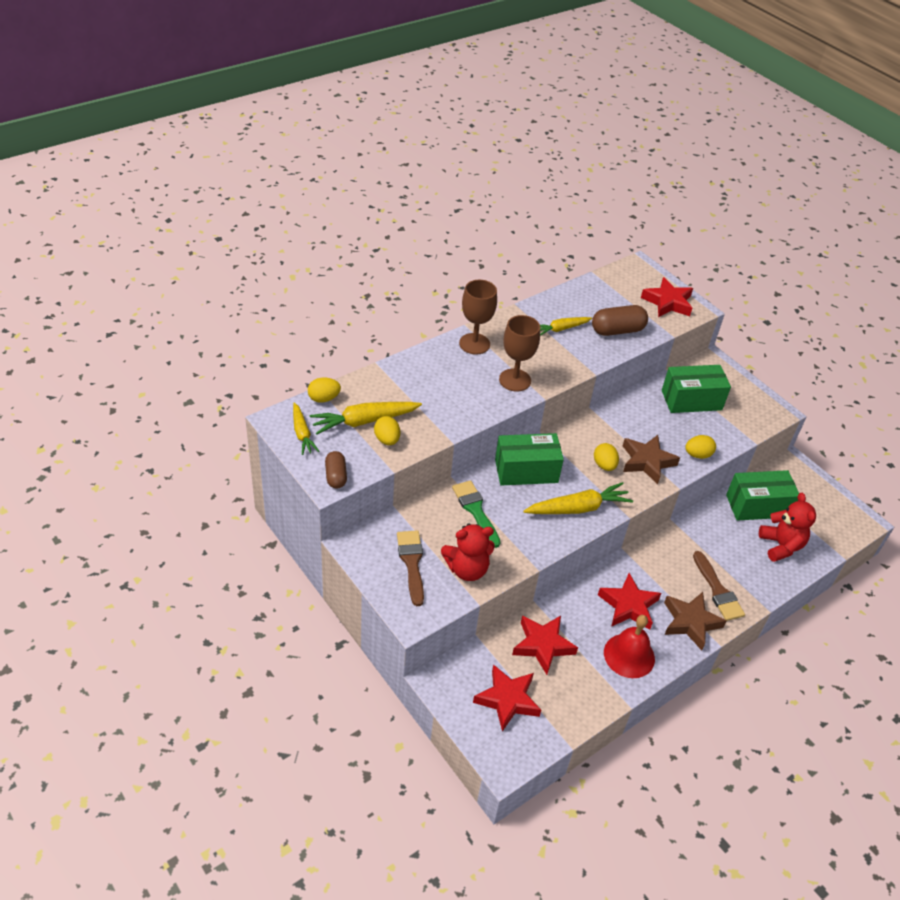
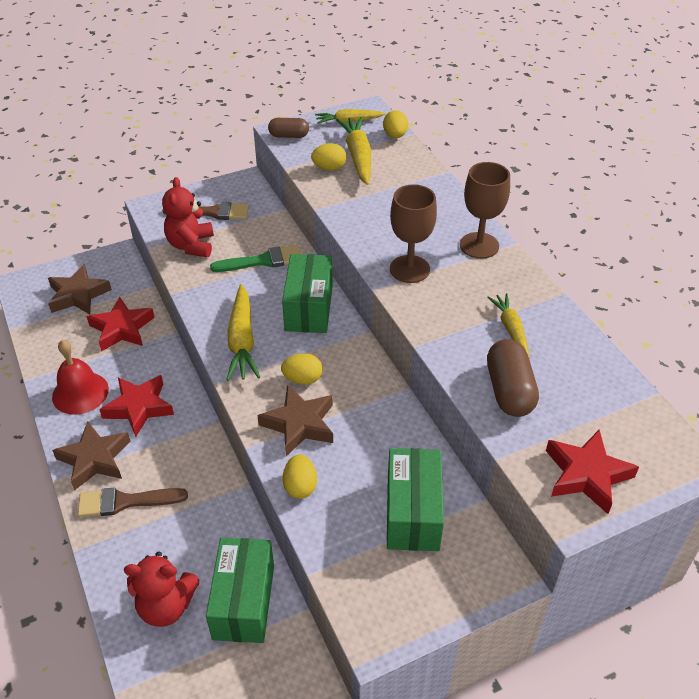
camera: 105 degrees right, 0 degrees up
(507, 700) = (78, 295): red star -> brown star

